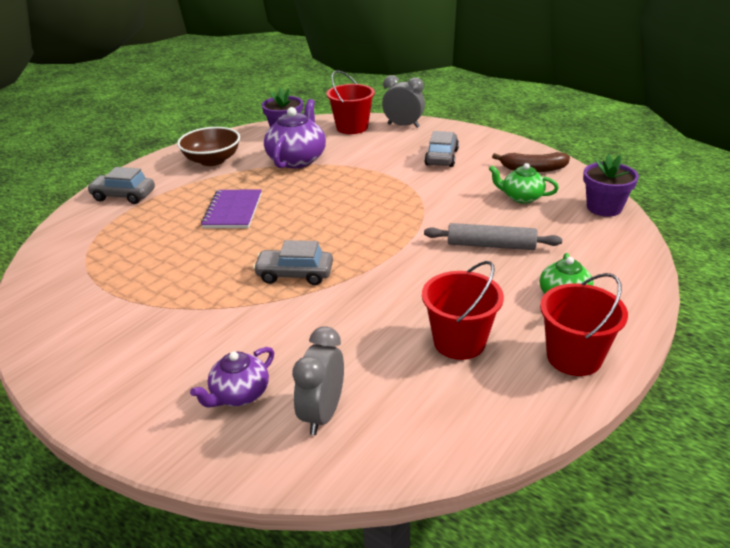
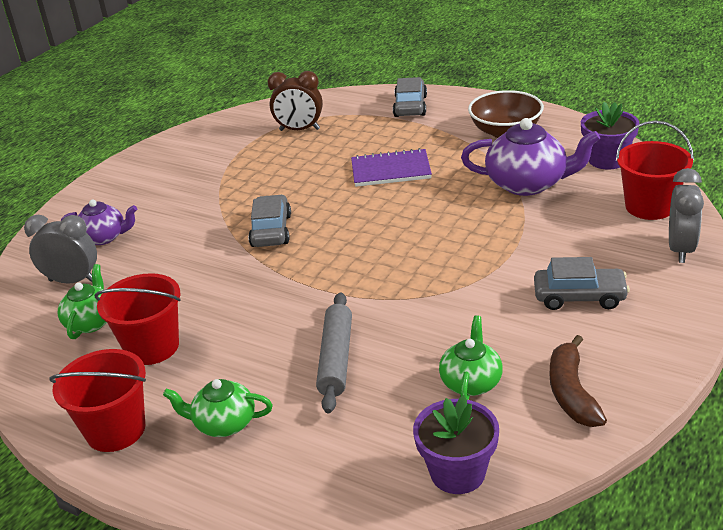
camera: 85 degrees right, 0 degrees up
(107, 256) = (299, 130): none -> brown clock
(239, 394) = (104, 237): purple teapot -> purple teapot turned 150 degrees clockwise
(408, 389) = (91, 322): none -> green teapot

